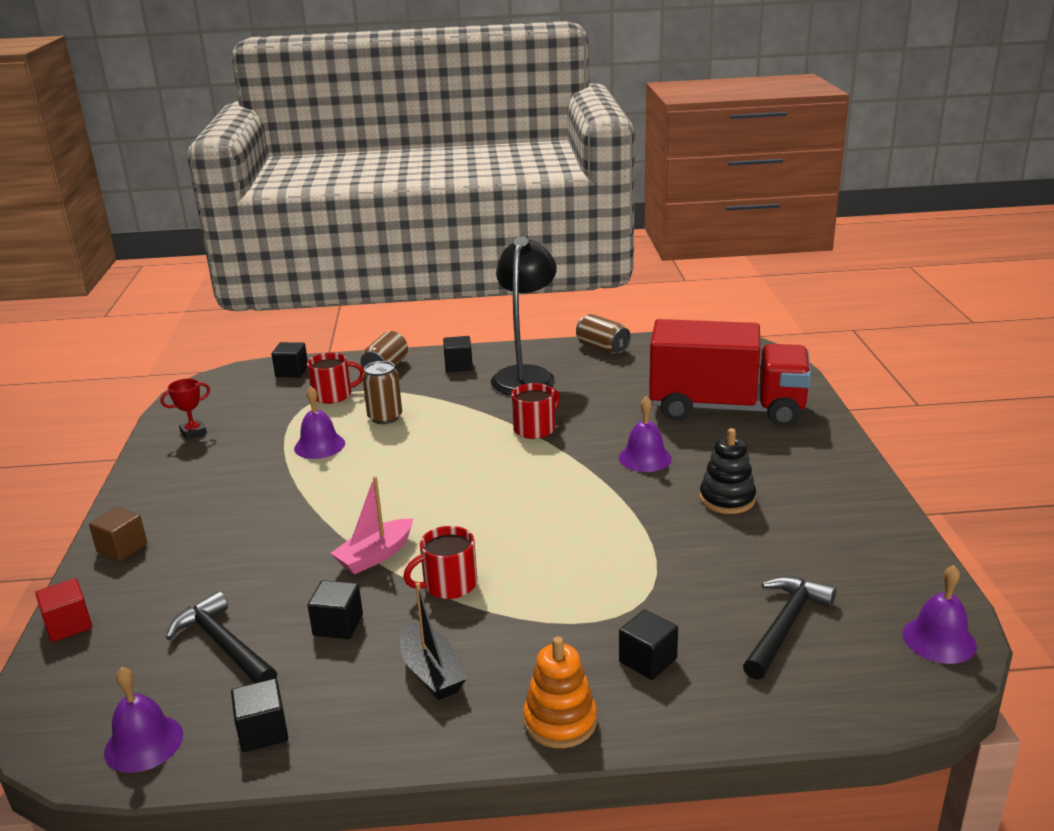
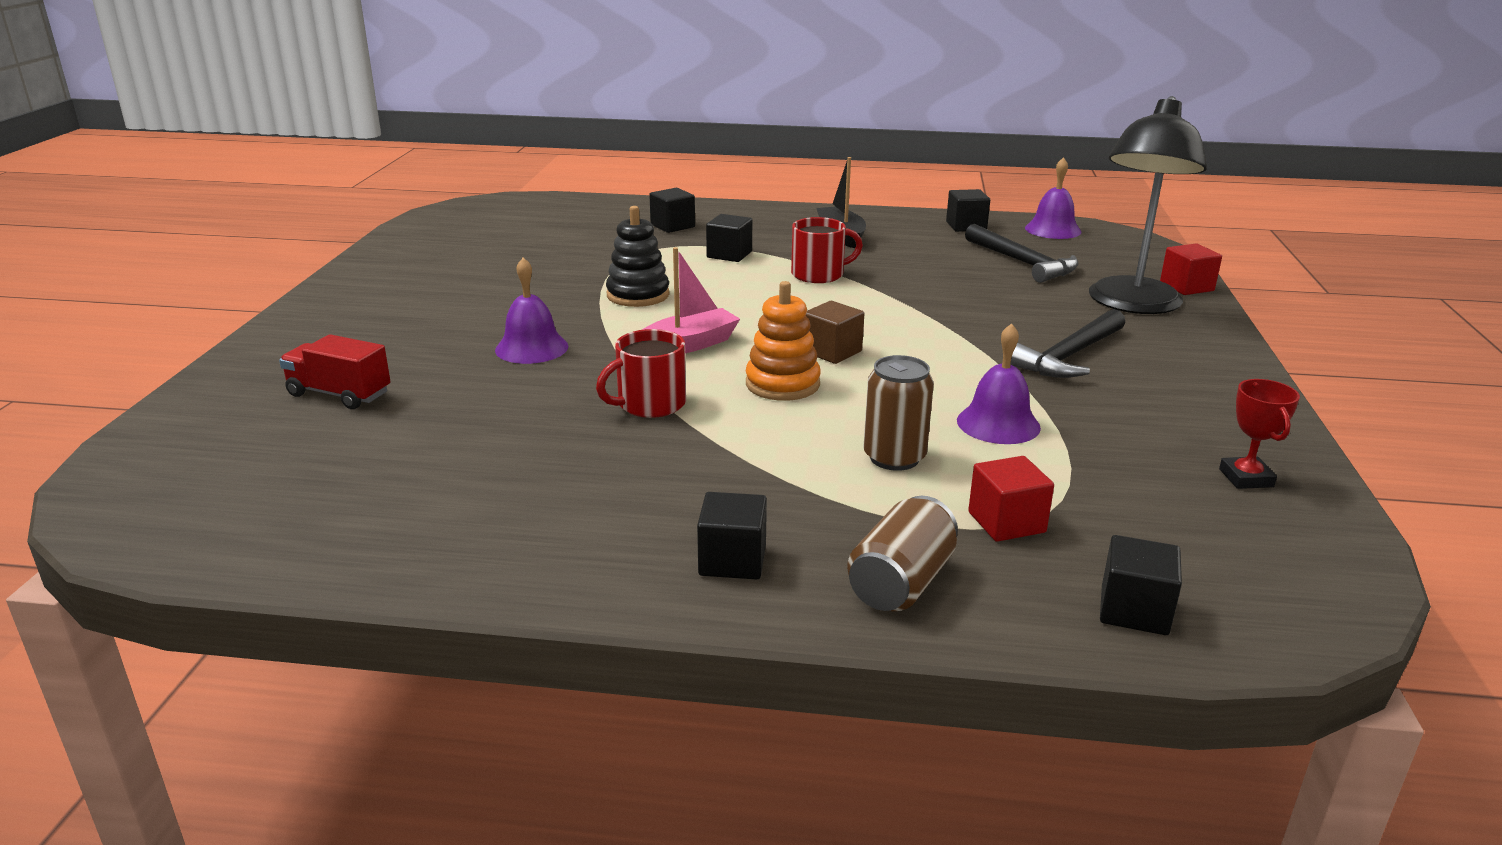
camera: 170 degrees left, 0 degrees up
(122, 548) = (1197, 336): brown cube -> brown cube (832, 352)
(193, 432) = (1246, 478): red trophy -> red trophy turned 75 degrees counterclockwise
(333, 395) = (1006, 522): red mug -> red cube
(338, 625) = (922, 263): black cube -> black cube (729, 254)
(375, 556) = (893, 300): pink boat -> pink boat (689, 345)
(526, 375) = (603, 510): black lamp -> black lamp (1132, 305)
(560, 721) = (753, 212): orange stacking toy -> orange stacking toy (782, 384)
(602, 348) = (389, 559): brown can -> none
(726, 409) = (339, 394): red truck -> red truck, size x0.42
(727, 499) = (487, 300): black stacking toy -> black stacking toy (638, 295)
(785, 626) = (551, 229): black hammer -> black hammer (1068, 356)
(939, 639) = (451, 214): purple bell -> none

